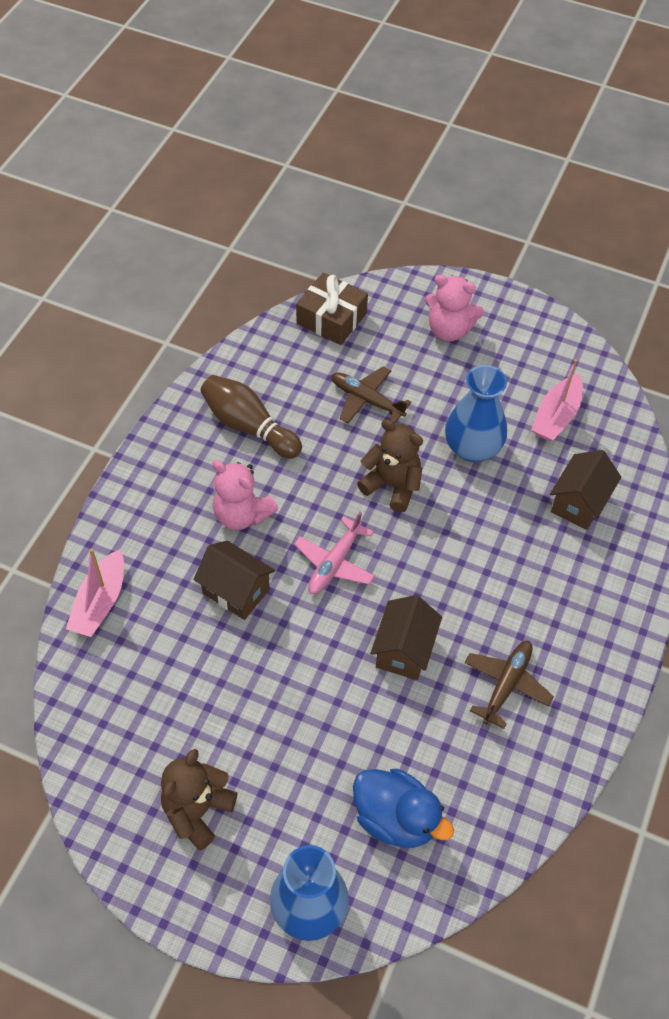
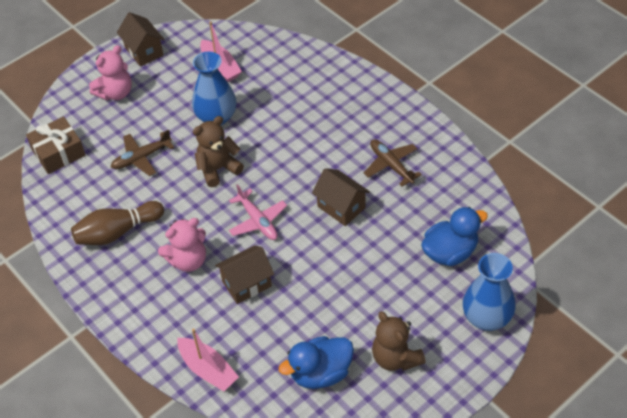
camera: 60 degrees left, 5 degrees down
(140, 728) = (320, 373): none -> blue duck
(579, 503) = (289, 82): brown house -> brown house (144, 51)

